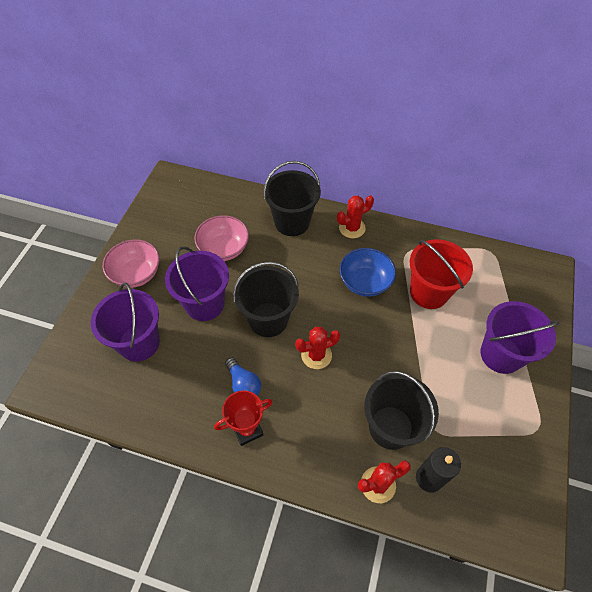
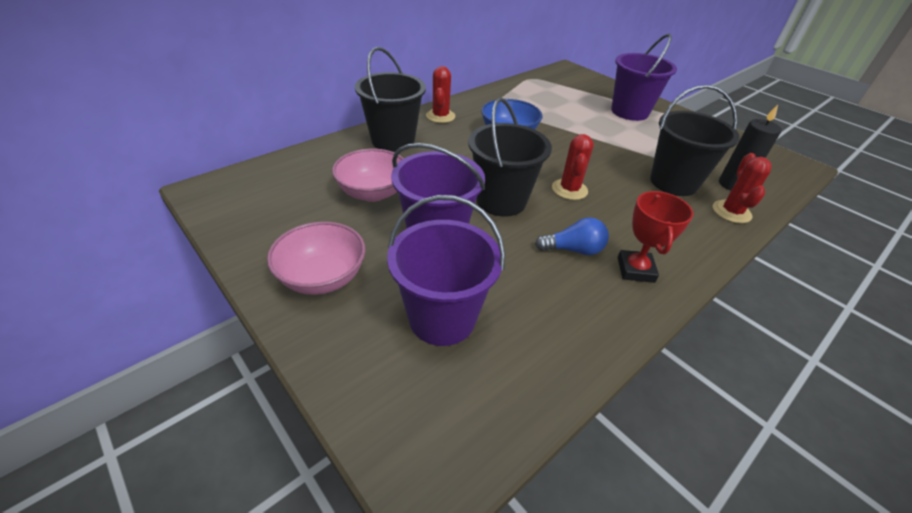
camera: 60 degrees left, 15 degrees down
(429, 292) = (547, 113): red bucket -> none

